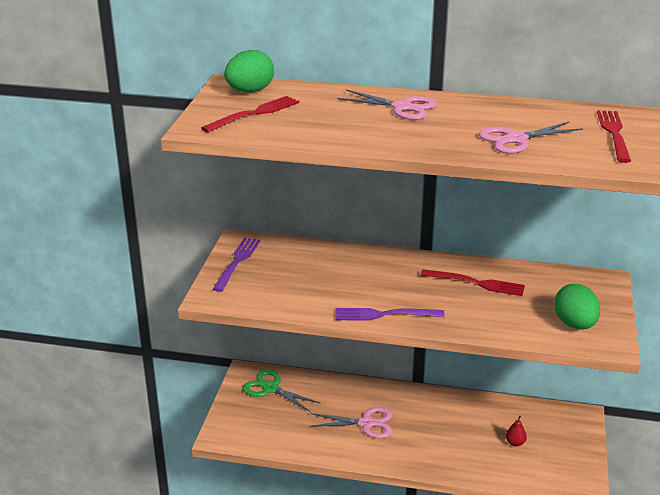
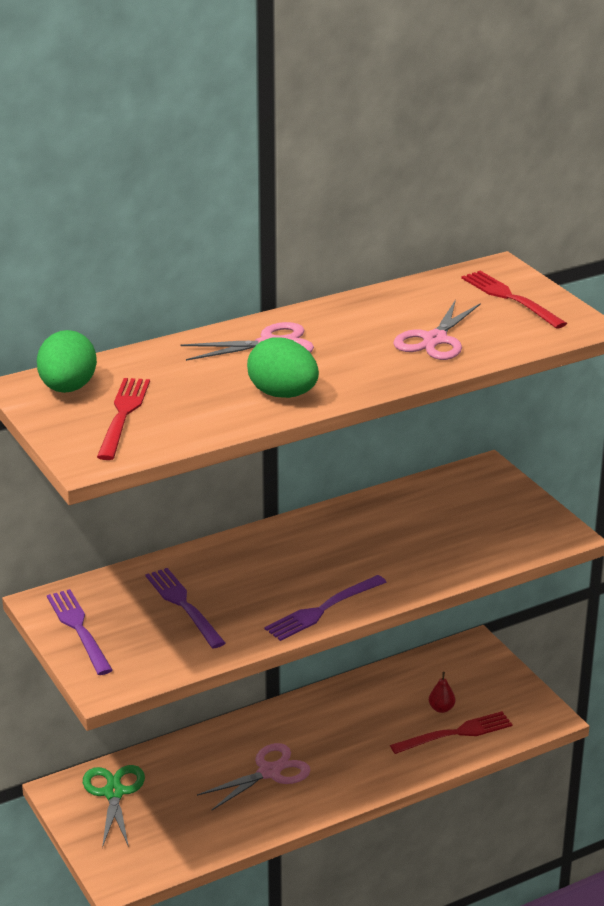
camera: 40 degrees left, 0 degrees up
(270, 388) = (114, 793): green scissors -> green scissors turned 90 degrees clockwise
(308, 275) = (183, 605): none -> purple fork
(477, 283) = (370, 530): red fork -> red fork (456, 733)
(574, 324) = (512, 530): green egg -> green egg (283, 394)

